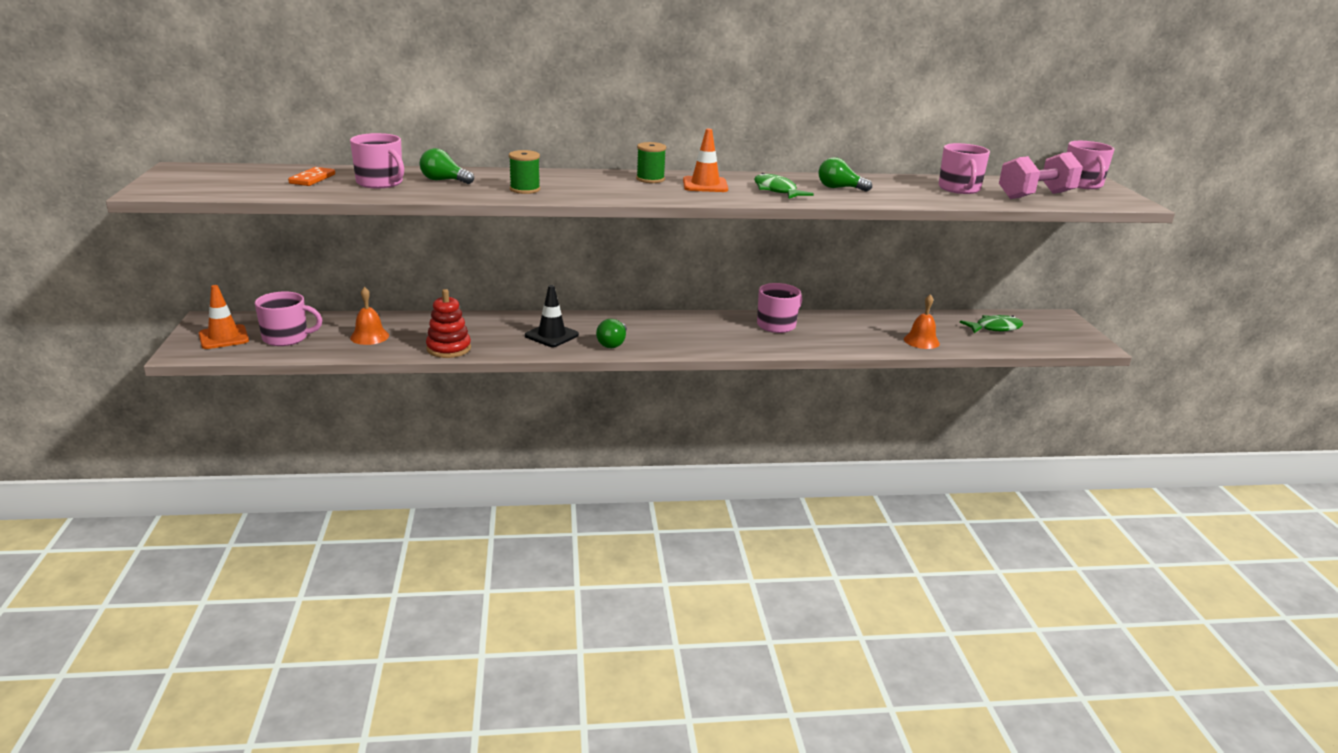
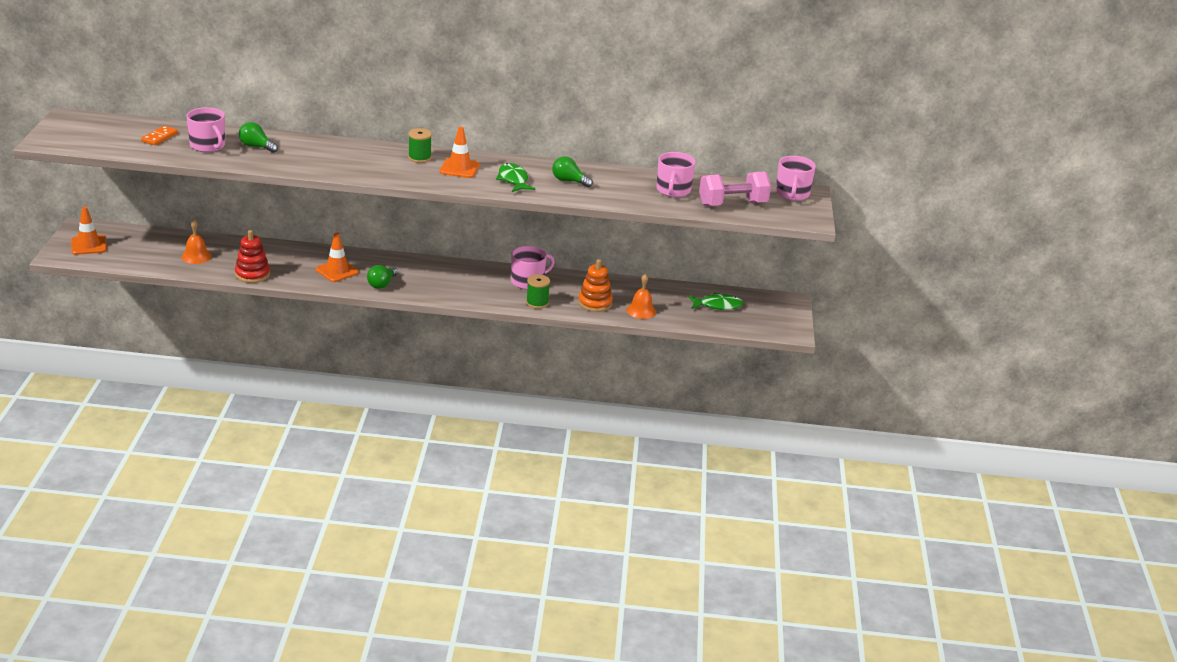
camera: 10 degrees right, 5 degrees up
(286, 338) = (134, 251): pink mug -> none
(525, 189) = (313, 162): green spool -> green spool (537, 303)
(551, 335) = (337, 271): black traffic cone -> orange traffic cone
(866, 338) = (595, 303): none -> orange stacking toy

